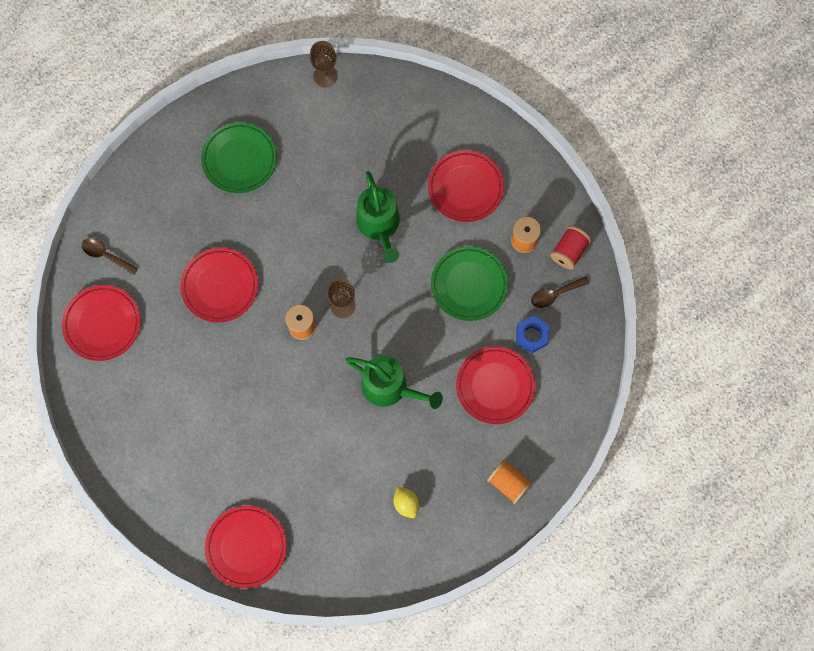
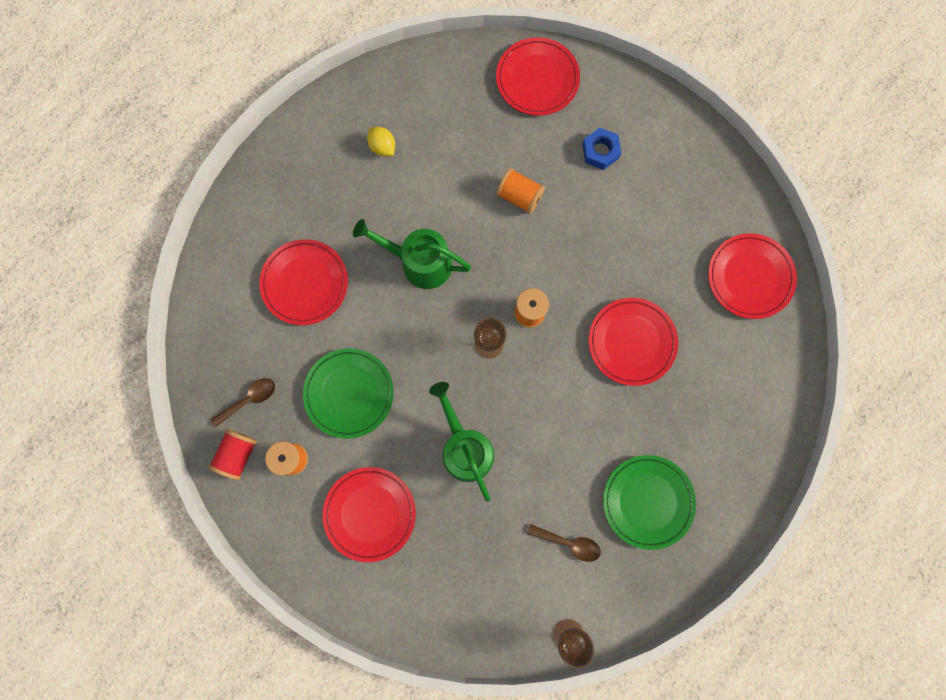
camera: 170 degrees right, 5 degrees up
(106, 255) = (770, 356): brown spoon -> brown spoon (569, 543)
(508, 483) = (278, 185): orange spool -> orange spool (519, 196)
(531, 335) = (271, 347): blue nut -> blue nut (600, 151)

